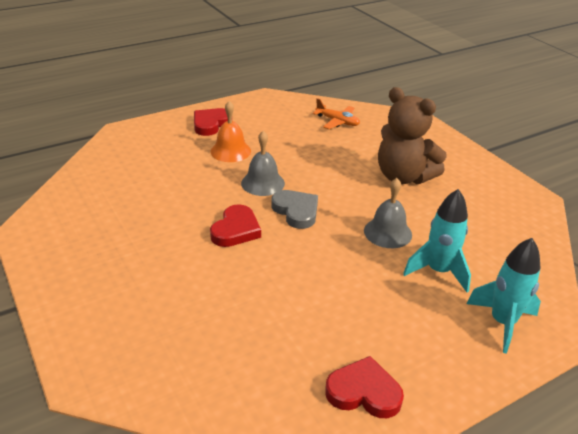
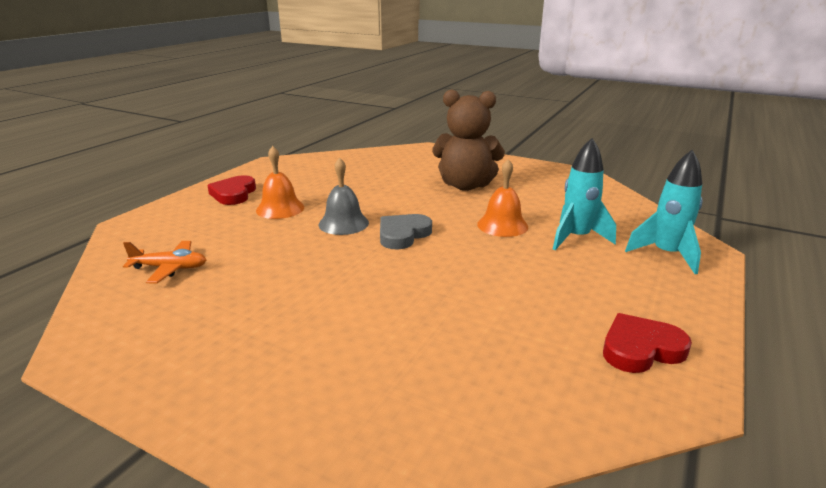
camera: 30 degrees left, 10 degrees down
(236, 230) = (360, 267): red heart -> none
(296, 211) = (403, 235): grey heart -> grey heart turned 75 degrees counterclockwise
(337, 122) = (362, 164): orange plane -> orange plane (170, 268)
(387, 232) = (502, 225): grey bell -> orange bell

